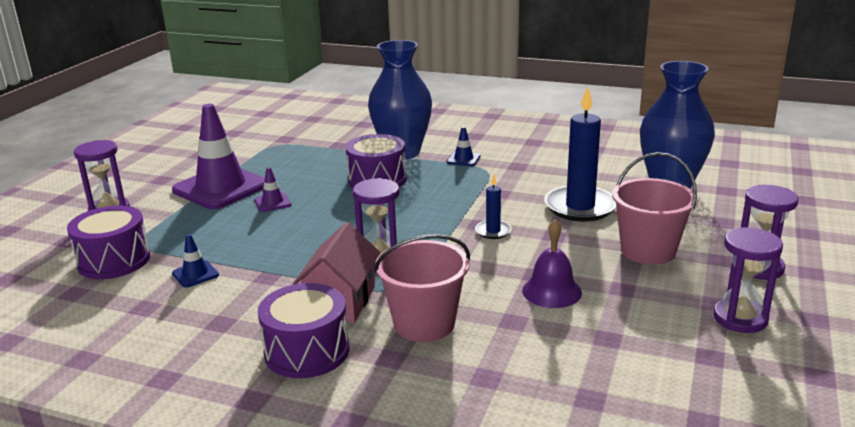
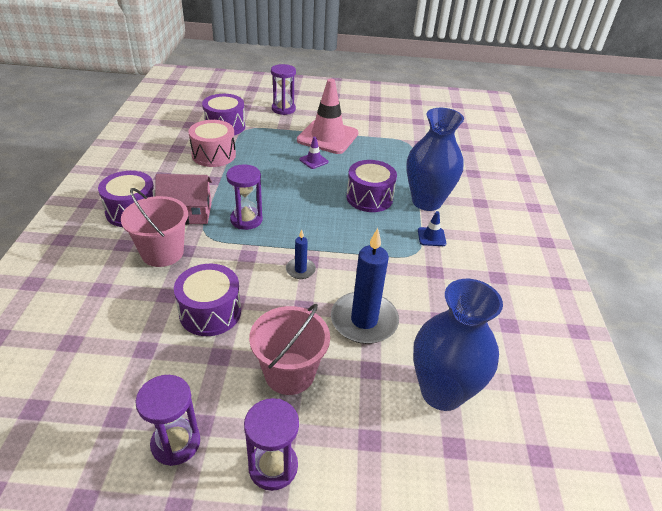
camera: 70 degrees right, 15 degrees up
(195, 274) = (214, 155): blue traffic cone -> pink drum
(221, 188) = (327, 137): purple traffic cone -> pink traffic cone
(551, 291) = (210, 312): purple bell -> purple drum

